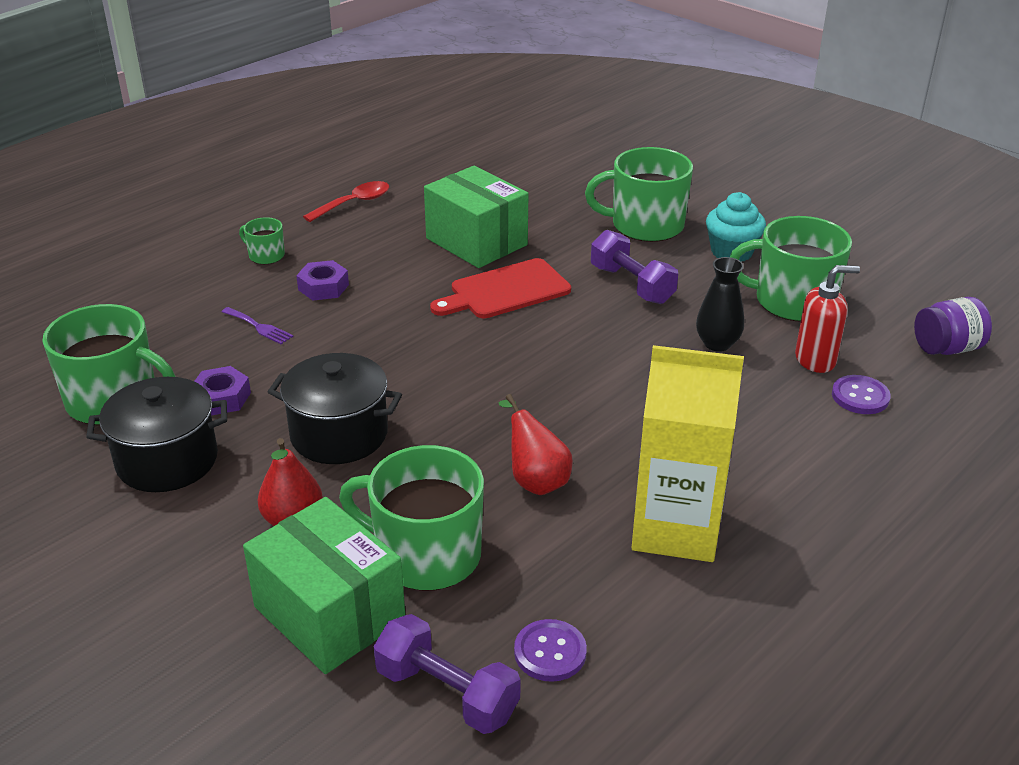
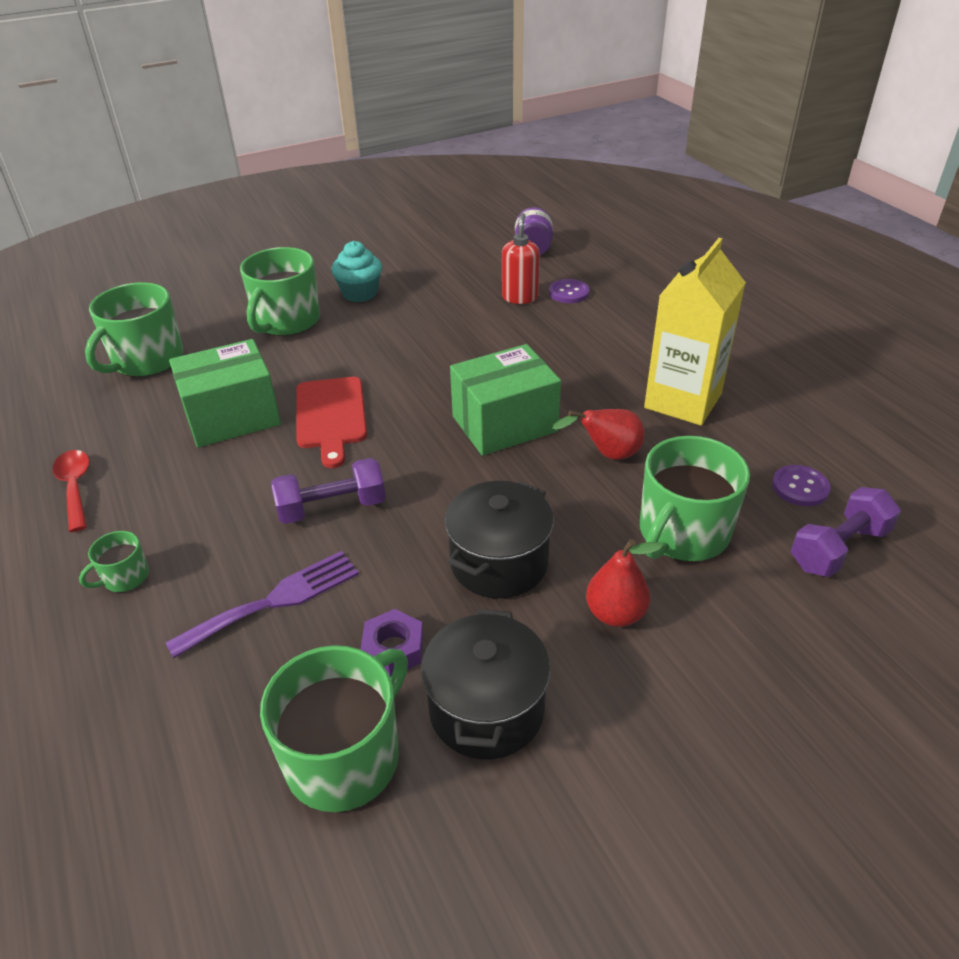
camera: 70 degrees left, 5 degrees up
(259, 327) = (274, 601): purple fork -> purple fork, size x1.86
(323, 287) = (232, 537): purple nut -> none
(329, 613) = (744, 605): green box -> green box (504, 424)
(632, 285) = (371, 348): purple dumbbell -> purple dumbbell (332, 507)
(717, 344) = (477, 330): black vase -> none
(792, 301) = (443, 286): green mug -> green mug (147, 360)

